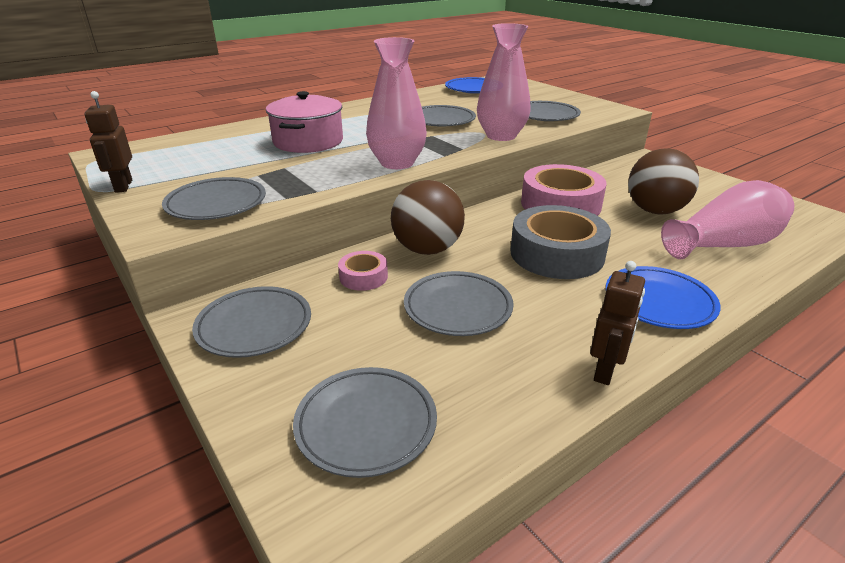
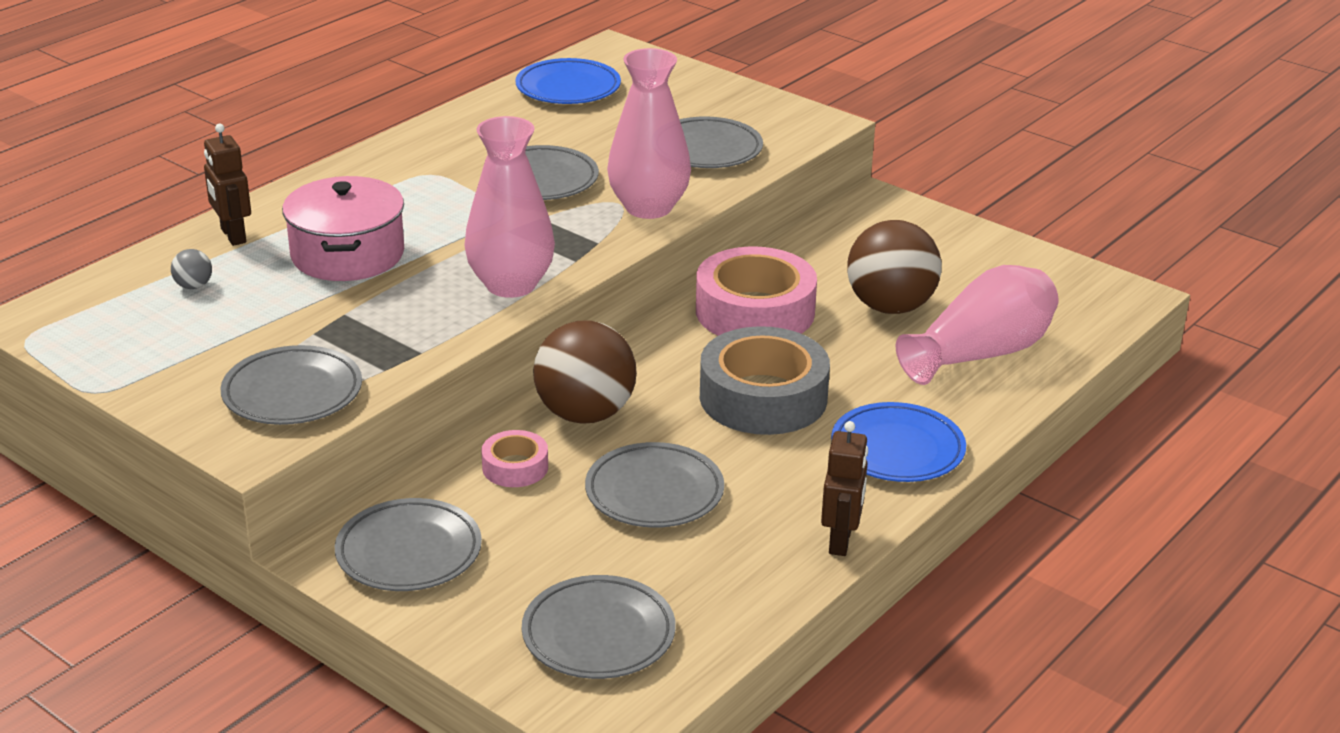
camera: 15 degrees left, 0 degrees up
(123, 186) = (125, 379): brown robot -> brown robot (233, 236)
(209, 147) = (193, 286): none -> grey ball

